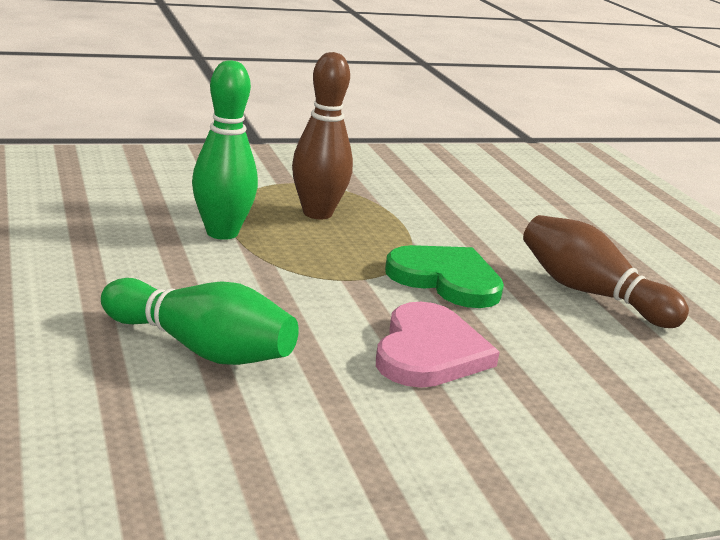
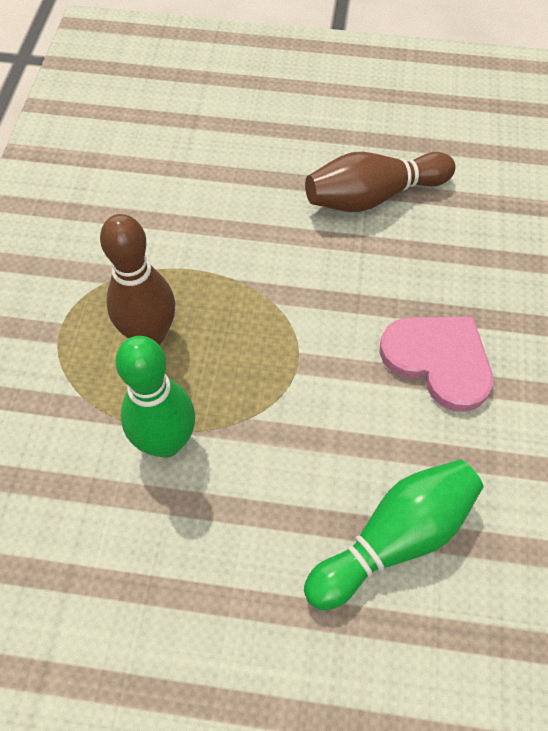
camera: 60 degrees left, 35 degrees up
(446, 279) = (321, 289): green heart -> none

